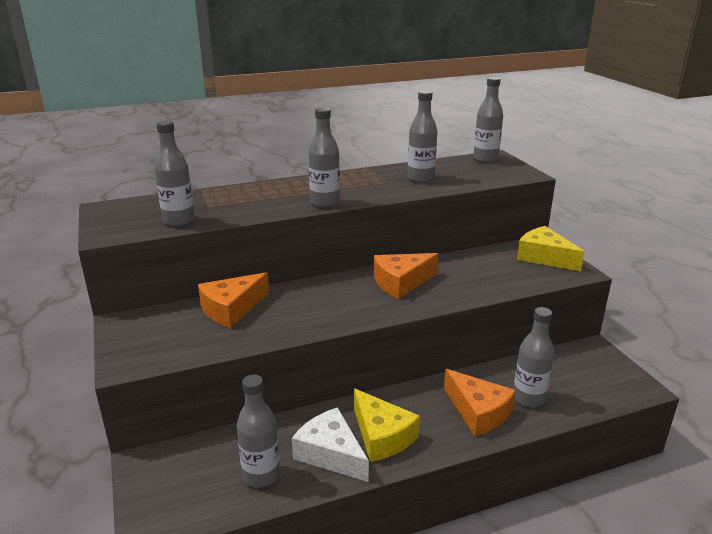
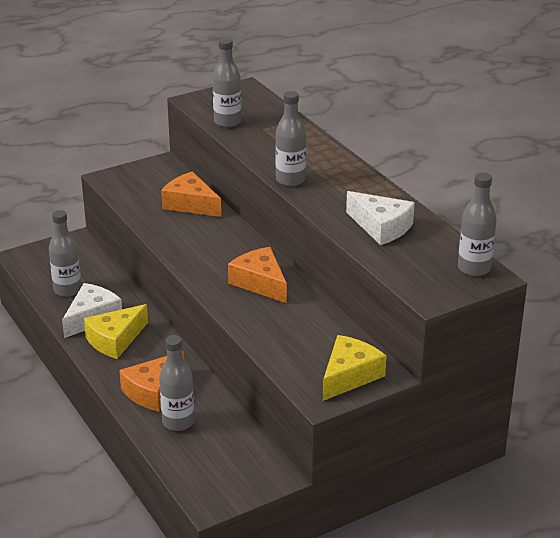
camera: 80 degrees right, 5 degrees up
(420, 178) = (381, 227): grey bottle -> white cheese

